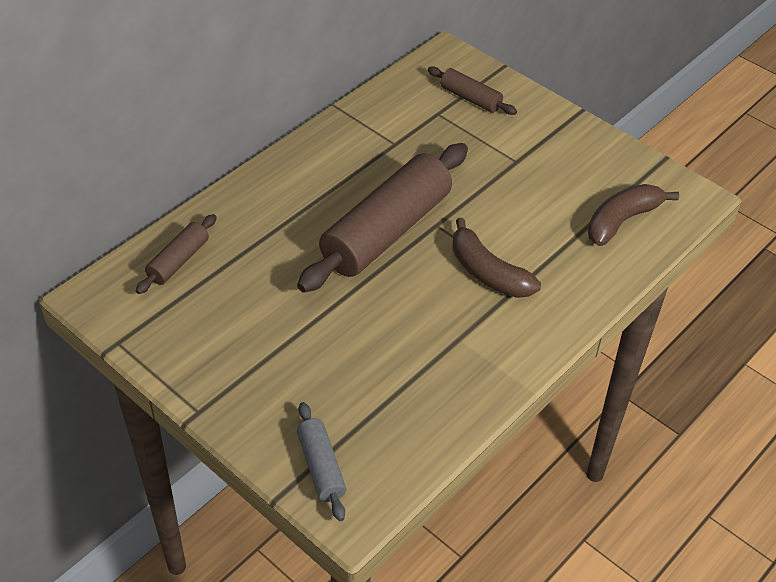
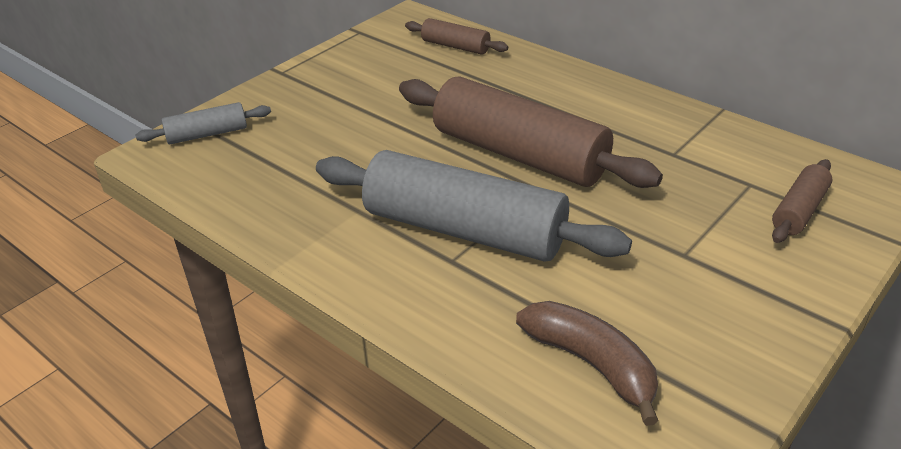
camera: 90 degrees right, 10 degrees down
(487, 272) = (464, 230): brown banana -> grey rolling pin

